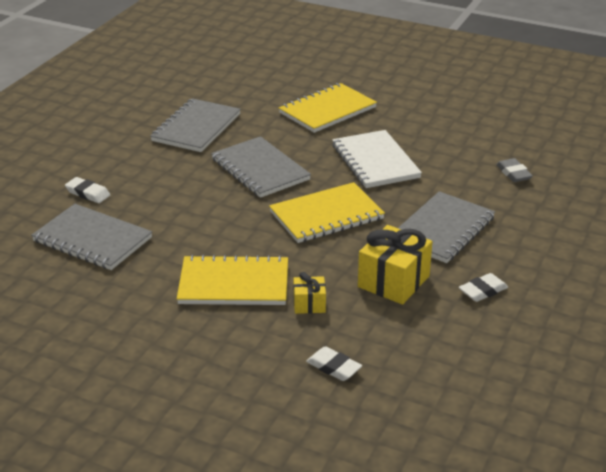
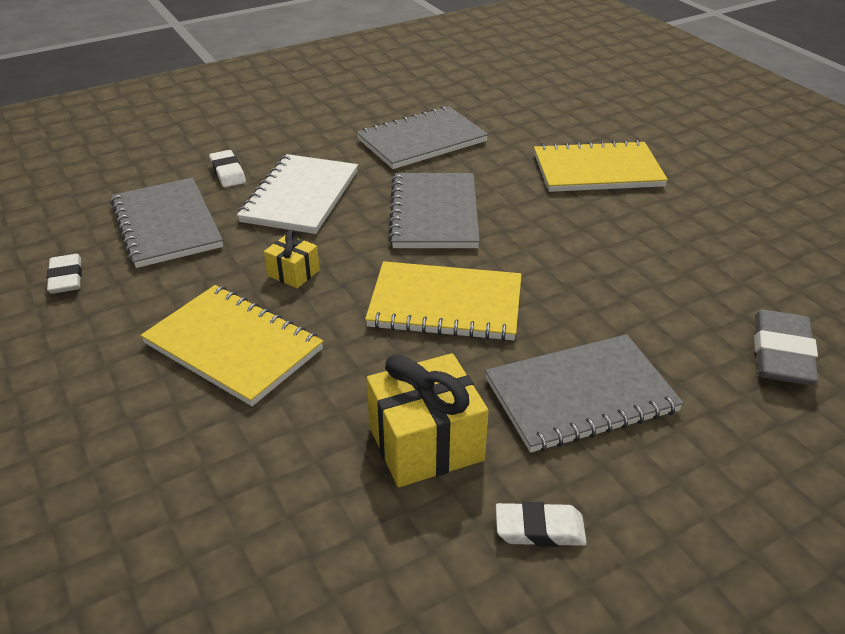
camera: 35 degrees right, 5 degrees up
(309, 304) = (282, 421): yellow gift -> yellow gift (293, 273)
(333, 367) = (199, 538): white eraser -> white eraser (66, 278)
(375, 161) = (588, 257): white notebook -> white notebook (300, 196)
(513, 173) = (781, 354): grey eraser -> grey eraser, size x1.58

